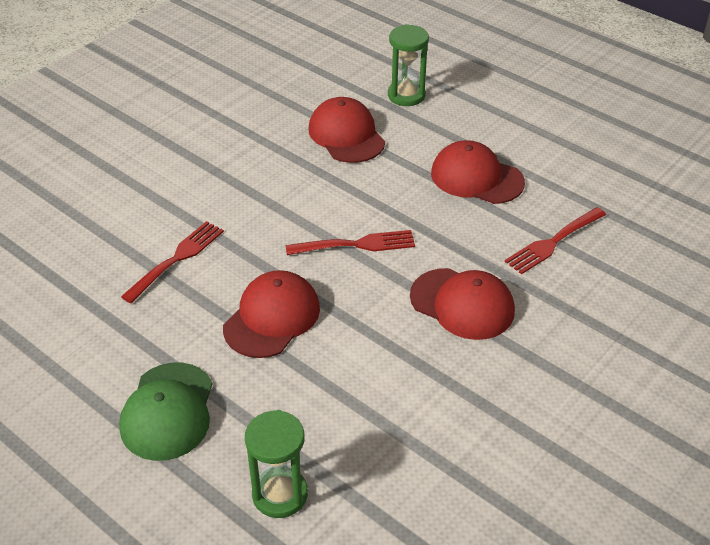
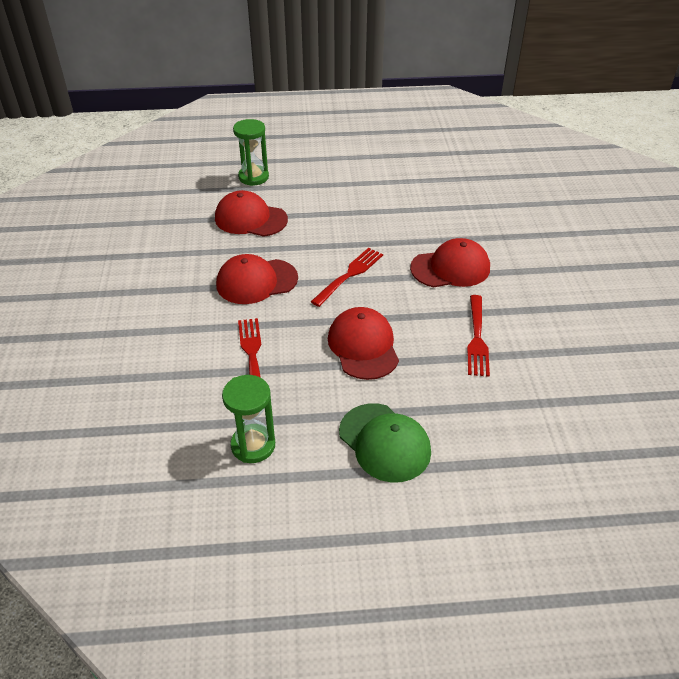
camera: 45 degrees left, 0 degrees up
(280, 494) = (511, 432): green hourglass -> green hourglass (253, 445)
(476, 178) = (361, 199): red cap -> red cap (256, 281)
(554, 241) = (447, 208): red fork -> red fork (476, 338)

